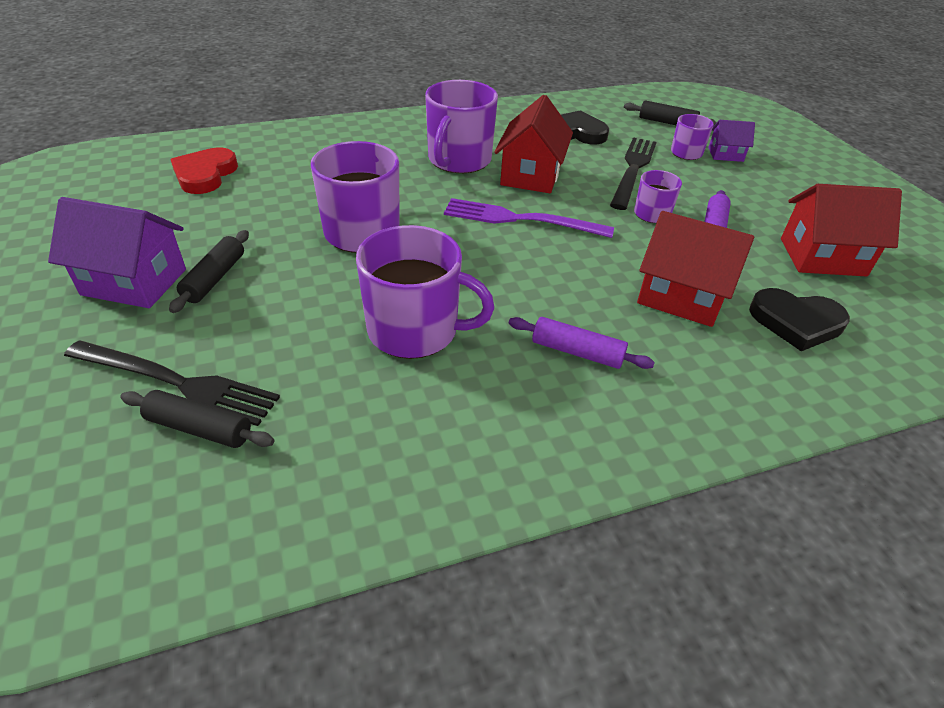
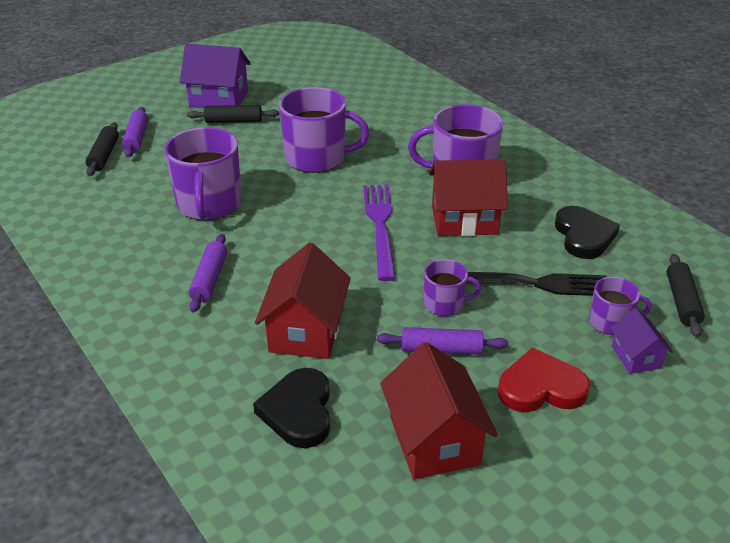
camera: 75 degrees right, 5 degrees down
(134, 282) = (219, 99): purple house -> purple house turned 75 degrees counterclockwise
(176, 382) = (137, 138): black fork -> purple rolling pin
(205, 174) = (352, 82): red heart -> red heart (540, 387)

